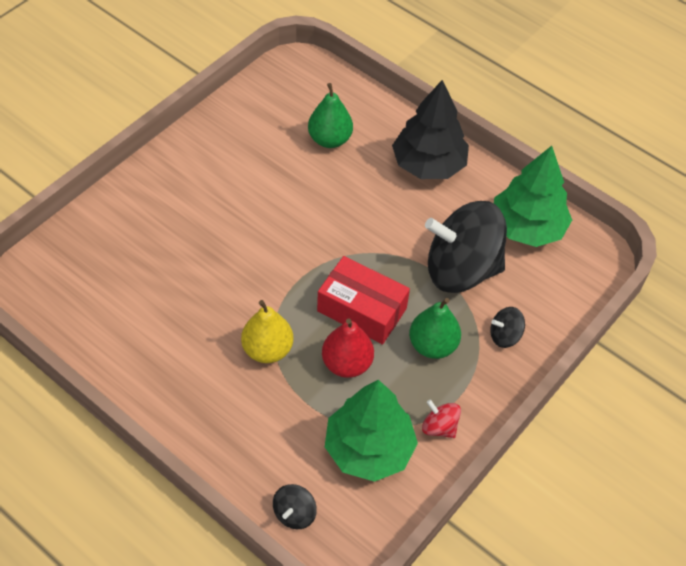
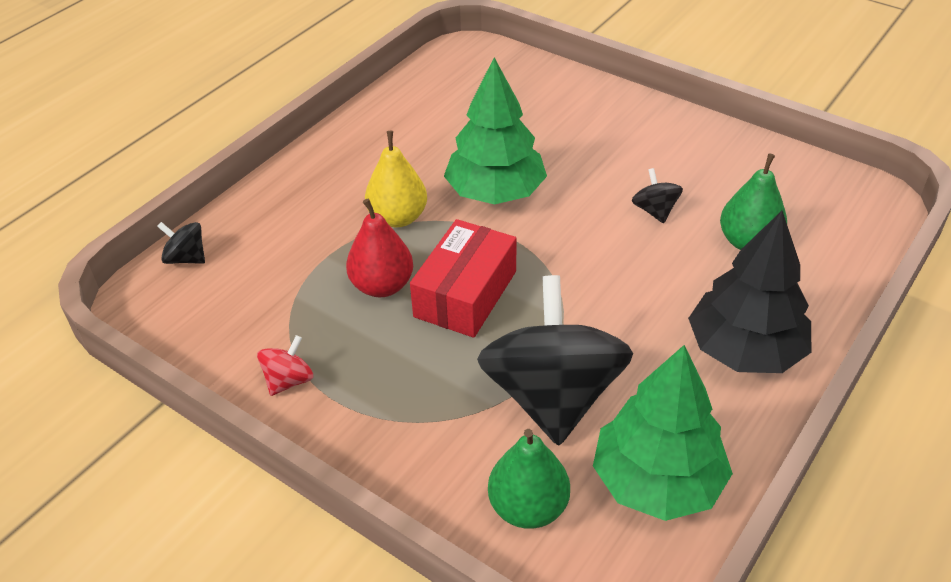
camera: 90 degrees right, 10 degrees down
(369, 449) = (261, 314): green tree -> green tree (495, 193)
(432, 345) = (416, 368): green pear -> green pear (528, 507)
(505, 336) = (439, 452): black spinning top -> black spinning top (655, 211)

